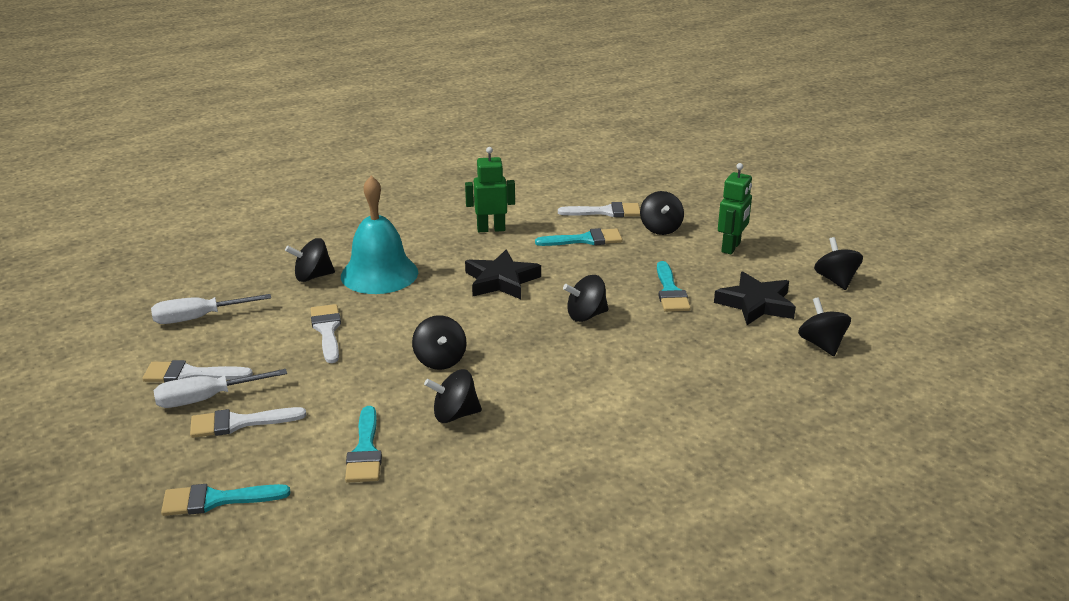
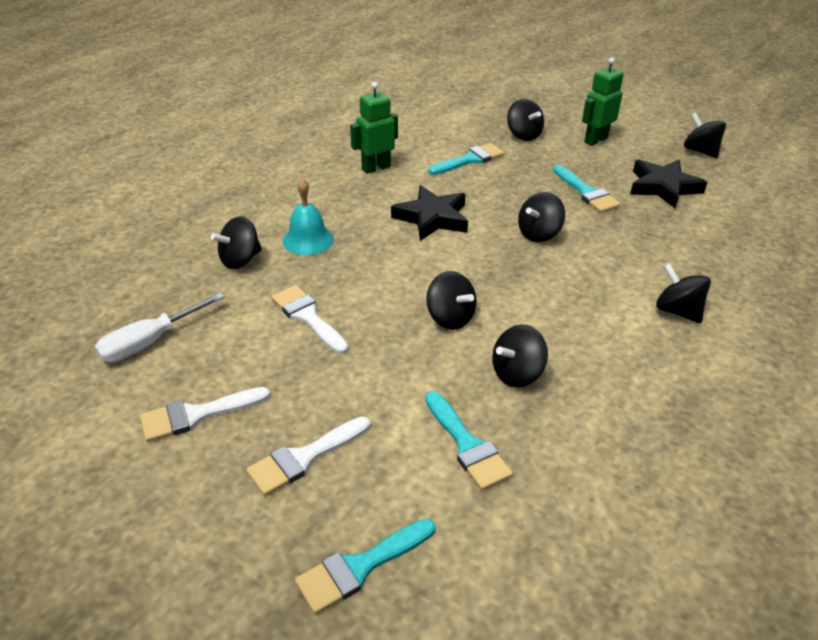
camera: 25 degrees left, 10 degrees up
(205, 399) = (240, 440): white screwdriver -> none
(379, 274) = (308, 240): turquoise bell -> turquoise bell, size x0.61
(606, 212) = (463, 129): white brush -> none
(731, 247) = (595, 140): green robot -> green robot turned 135 degrees counterclockwise
(821, 344) = (746, 211): black spinning top -> black spinning top (677, 311)

